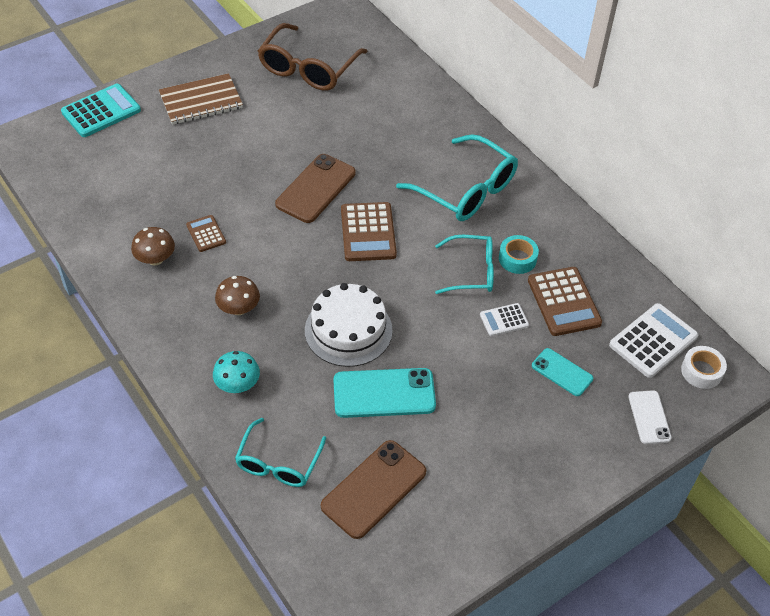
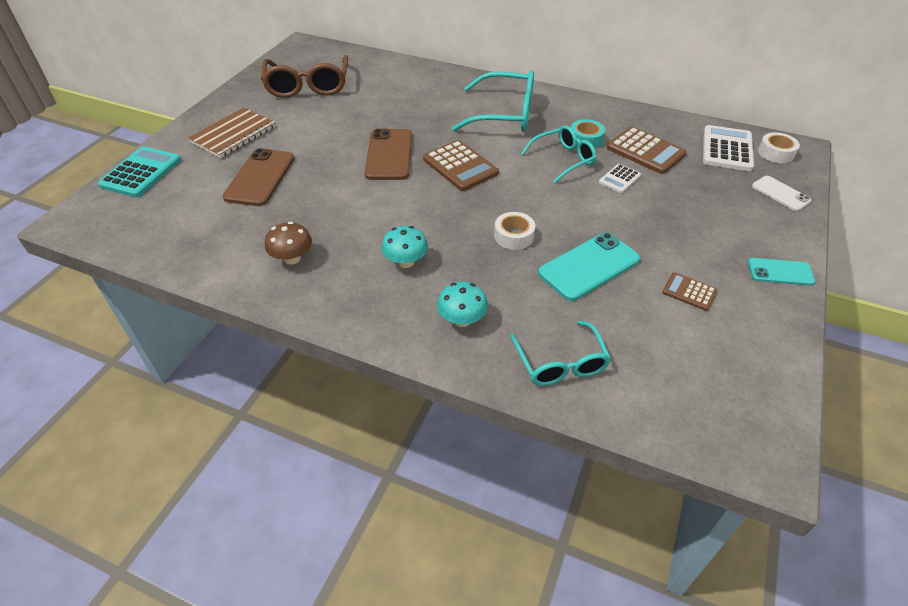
camera: 30 degrees left, 5 degrees down
(206, 234) = (323, 221): brown calculator -> brown calculator (689, 292)
(239, 308) = (405, 262): brown mushroom -> turquoise mushroom
(348, 330) = (514, 236): white cake -> white tape
(373, 489) = (658, 340): brown phone -> brown phone (260, 177)
(562, 372) = (695, 193): turquoise phone -> turquoise phone (780, 272)

